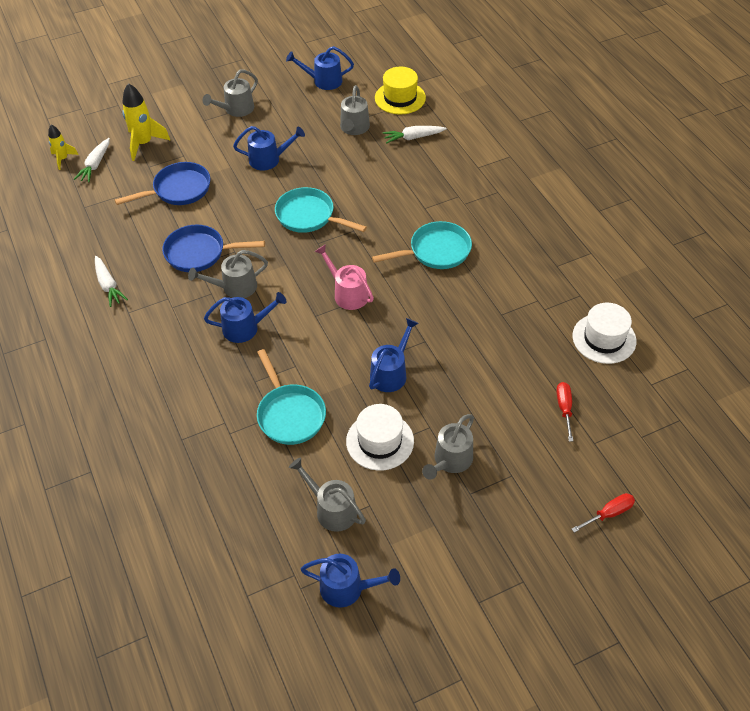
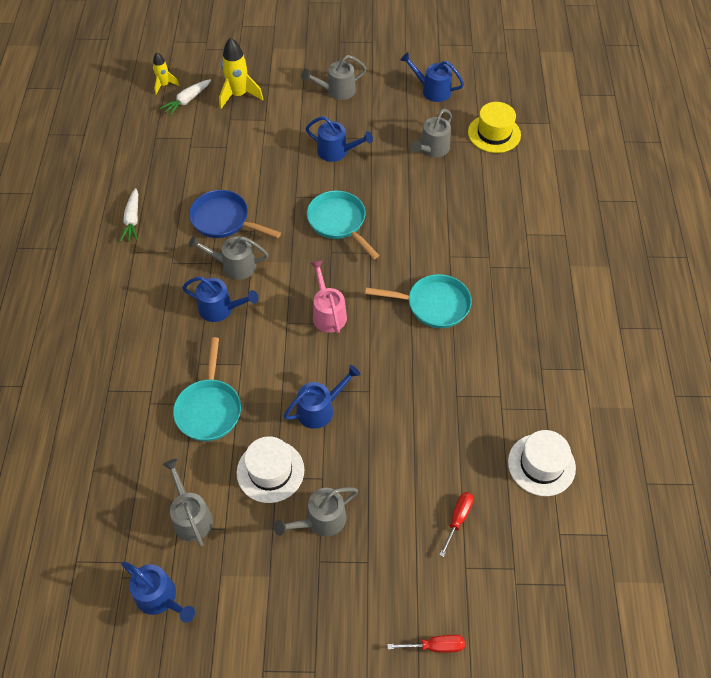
camera: 25 degrees right, 5 degrees up
(178, 190) = (241, 151): blue pan -> none
(413, 137) = (482, 179): white carrot -> none

